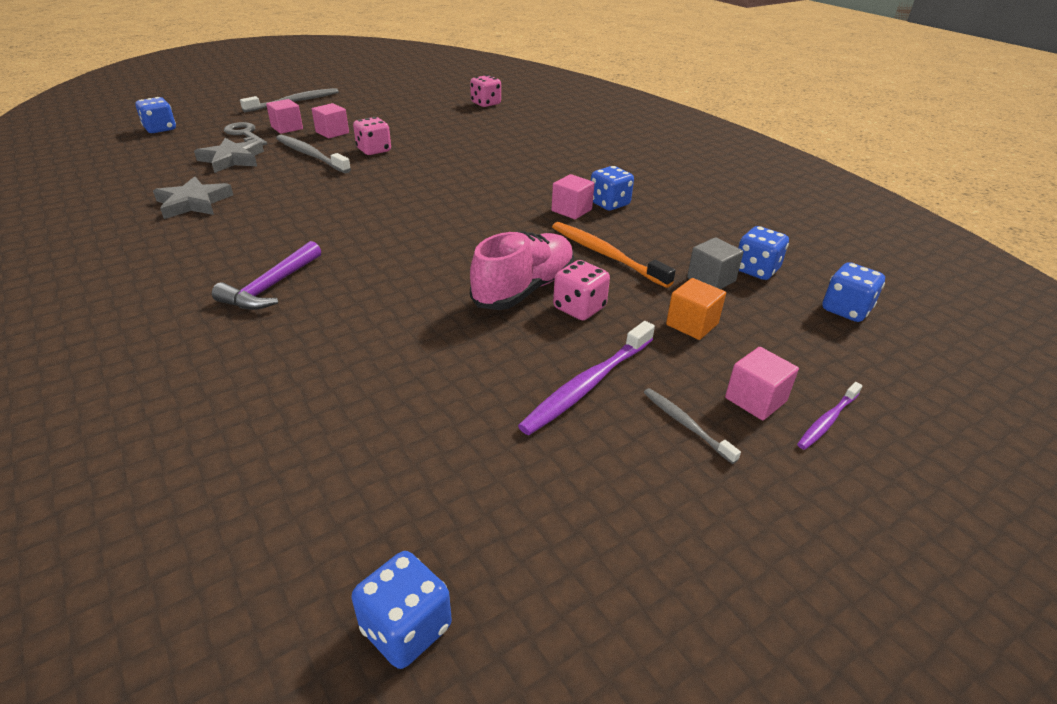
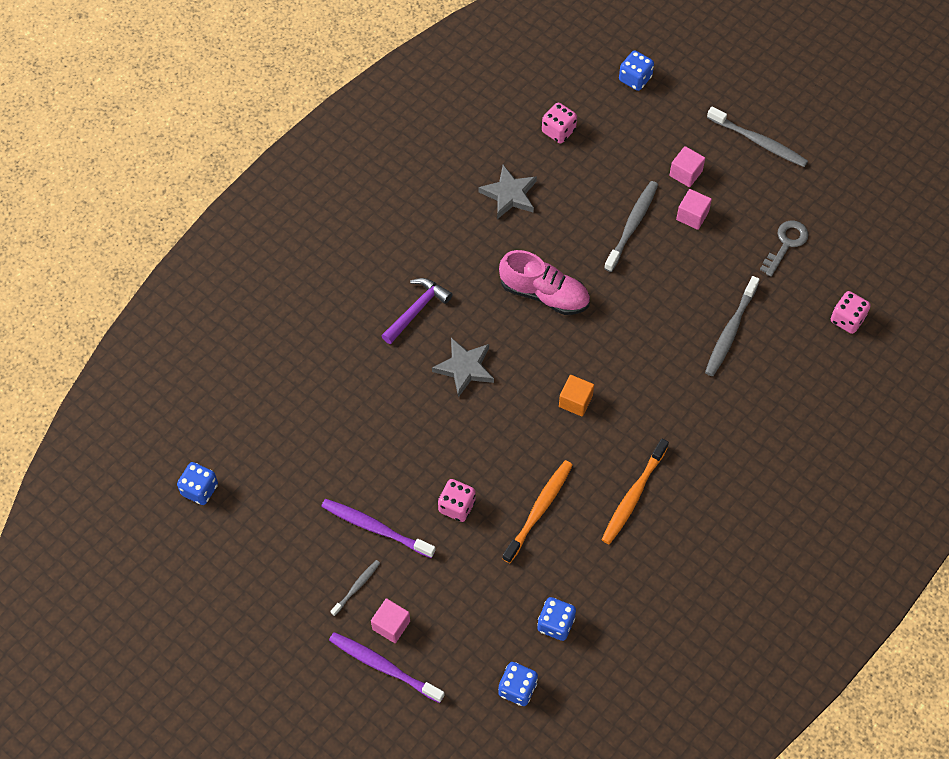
camera: 75 degrees right, 25 degrees up
(232, 159) = (597, 172): grey star -> grey star (465, 368)
(245, 134) = (654, 149): grey key -> grey key (786, 244)
(271, 287) = (417, 310): purple hammer -> purple hammer turned 120 degrees clockwise
(374, 150) = (666, 269): pink dice -> pink dice (558, 131)
(462, 139) = (730, 331): none -> grey toothbrush
(524, 289) = (468, 465): pink shoe -> pink shoe (544, 294)
(571, 210) = (607, 468): pink cube -> none
(609, 204) = (633, 496): blue dice -> orange toothbrush
(692, 324) = (461, 582): orange cube -> orange cube (575, 401)
(711, 279) = (528, 591): grey cube -> none
(827, 421) = (383, 666): purple toothbrush -> purple toothbrush, size x1.78

